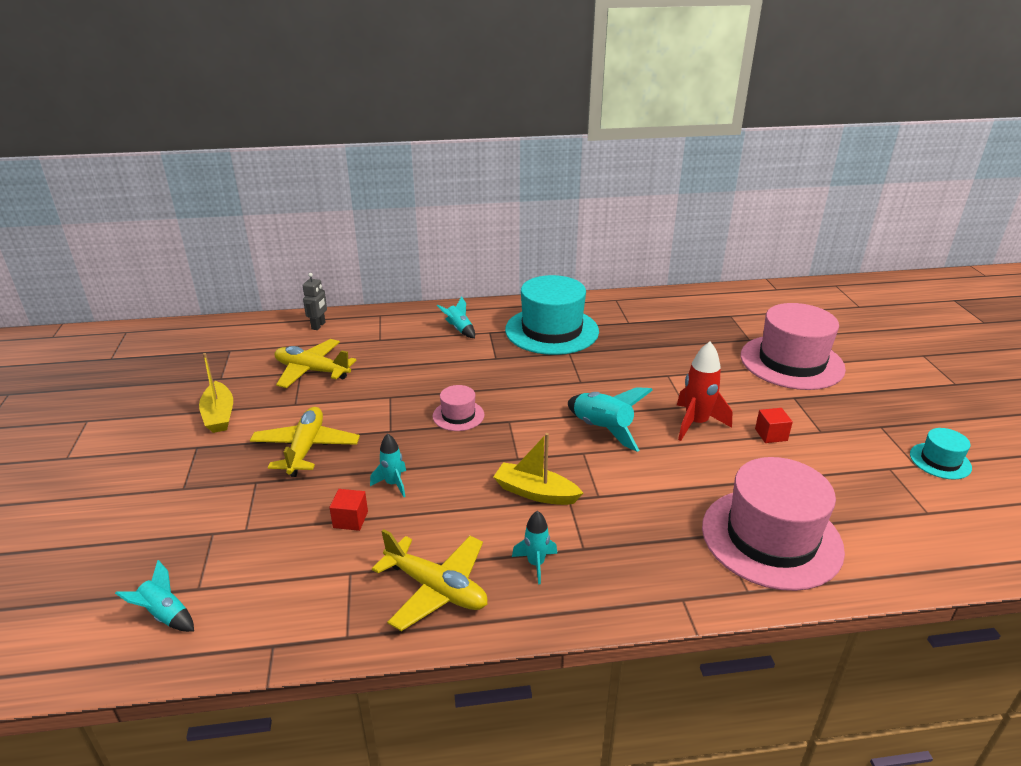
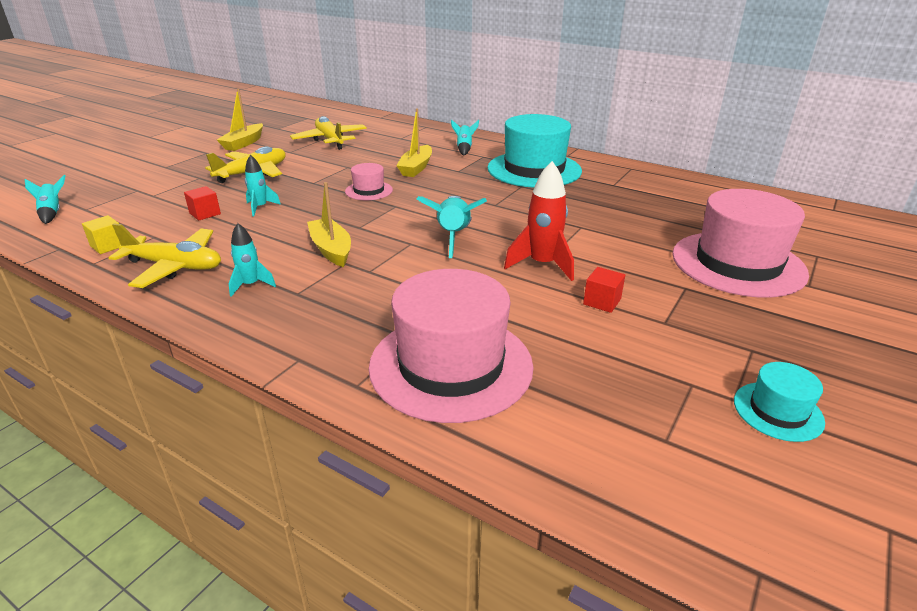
camera: 40 degrees right, 0 degrees up
(318, 326) = (378, 121): grey robot -> none
(322, 610) = (108, 246): none -> yellow cube
(436, 589) = (175, 266): yellow plane -> yellow plane turned 60 degrees counterclockwise
(455, 370) = (416, 168): none -> yellow boat

